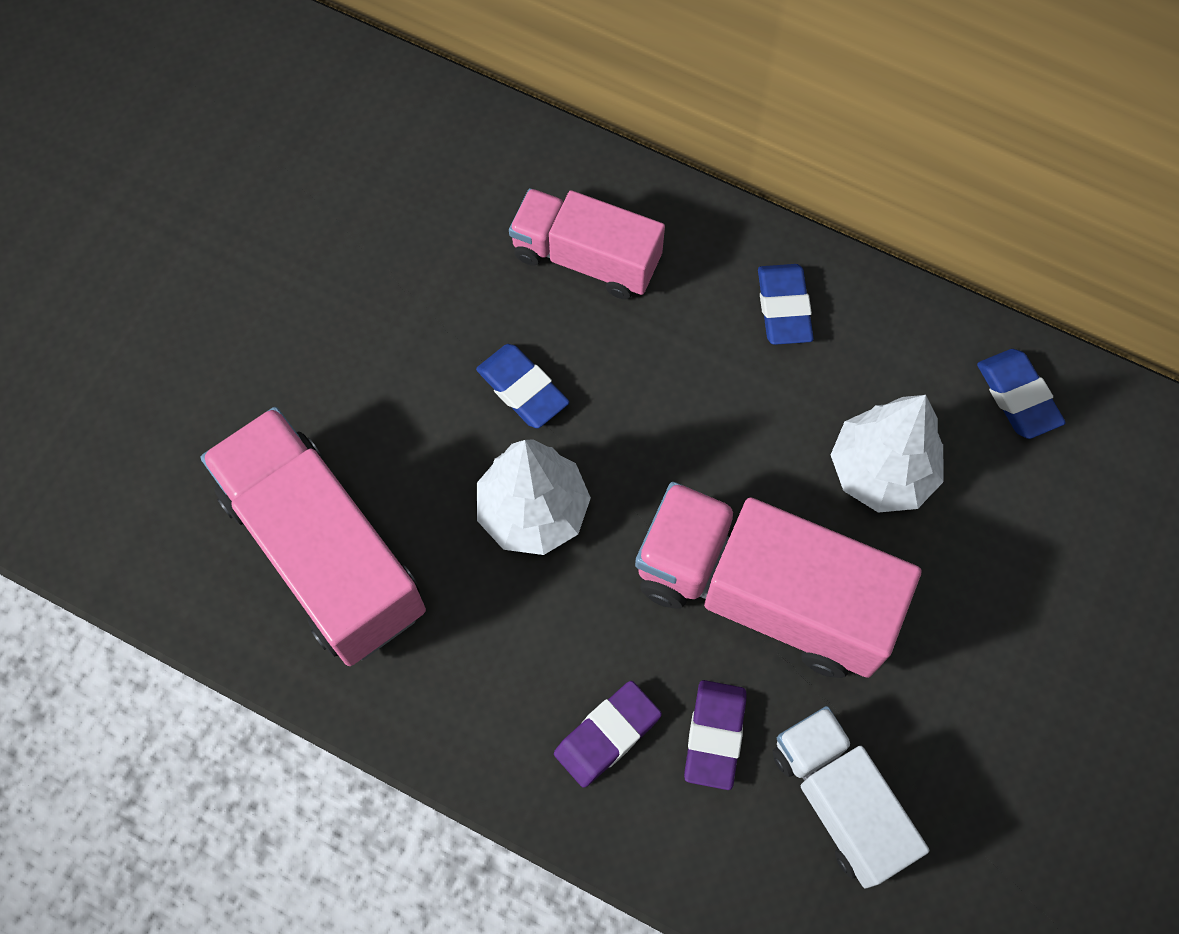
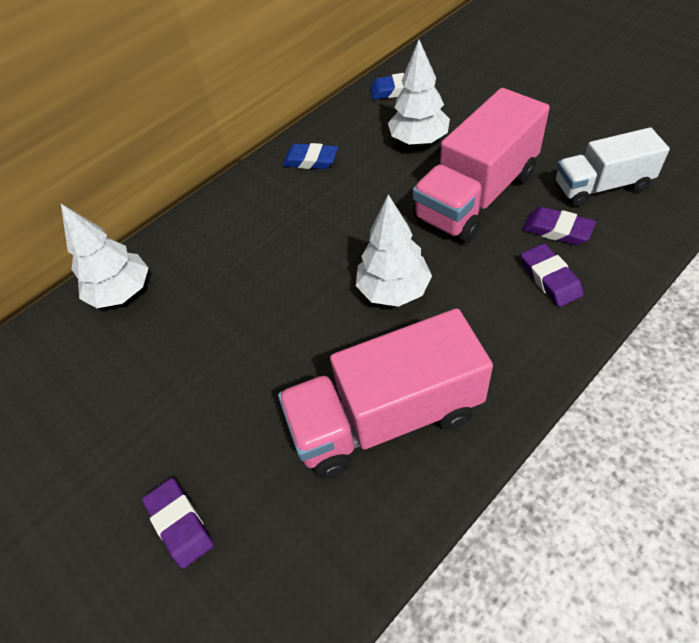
camera: 65 degrees left, 15 degrees down
(143, 361) = (180, 524): none -> purple eraser
(448, 145) = (122, 293): none -> white tree
(522, 389) = (309, 282): blue eraser -> none
(586, 258) = (238, 237): pink truck -> none

